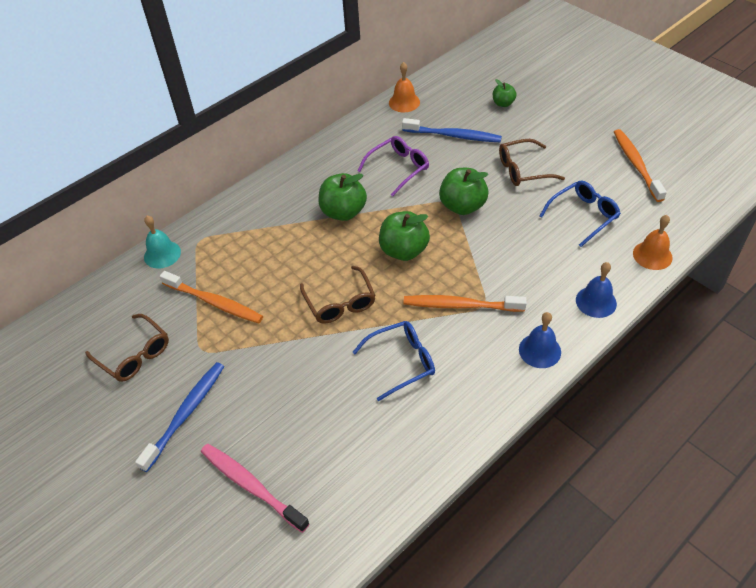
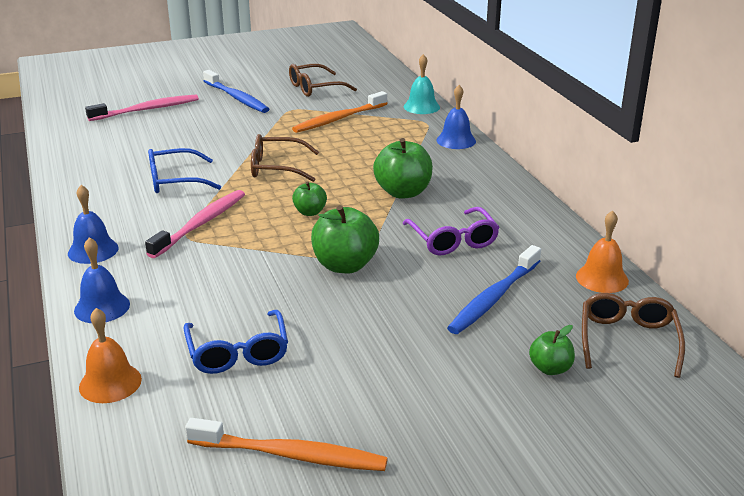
camera: 110 degrees right, 20 degrees down
(232, 211) = (456, 140): none -> blue bell
(402, 362) = (175, 181): blue glasses -> blue glasses turned 75 degrees clockwise
(404, 250) = (310, 212): green apple -> green apple, size x0.56
(460, 305) = (201, 224): orange toothbrush -> pink toothbrush
(523, 170) = (373, 333): brown glasses -> brown glasses (628, 340)

